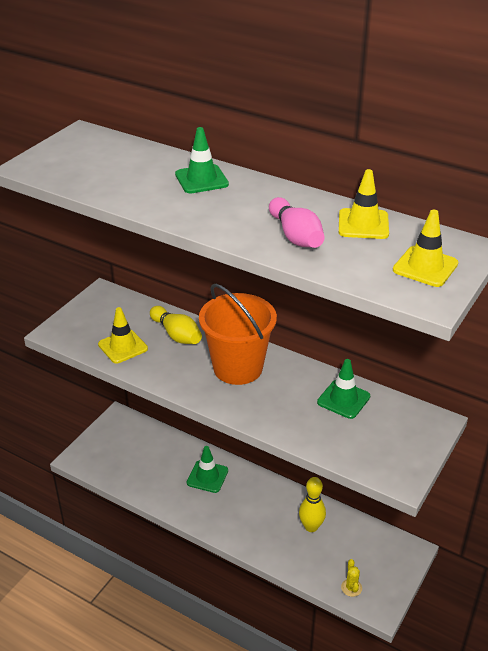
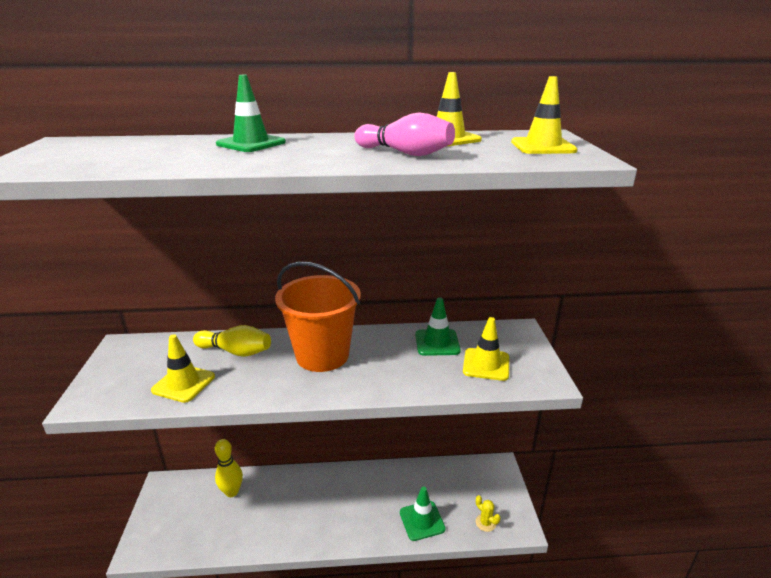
camera: 35 degrees left, 10 degrees down
(207, 476) = (291, 495): green traffic cone -> green traffic cone (422, 520)
(311, 527) = (413, 490): yellow bowling pin -> yellow bowling pin (232, 492)
(364, 439) = (486, 364): none -> yellow traffic cone

